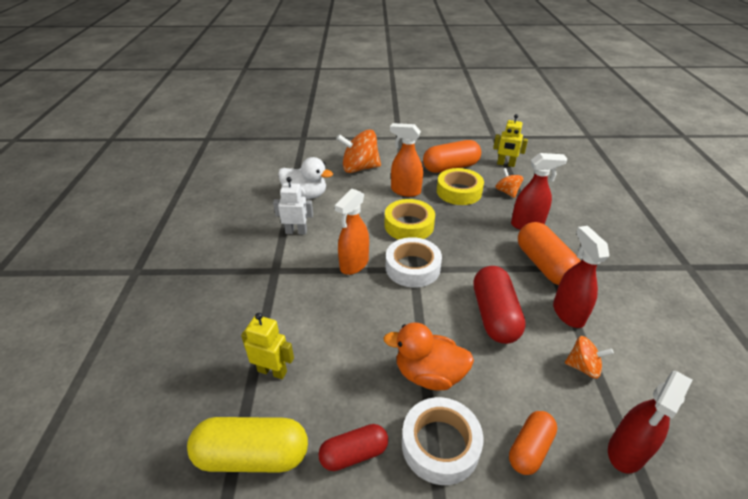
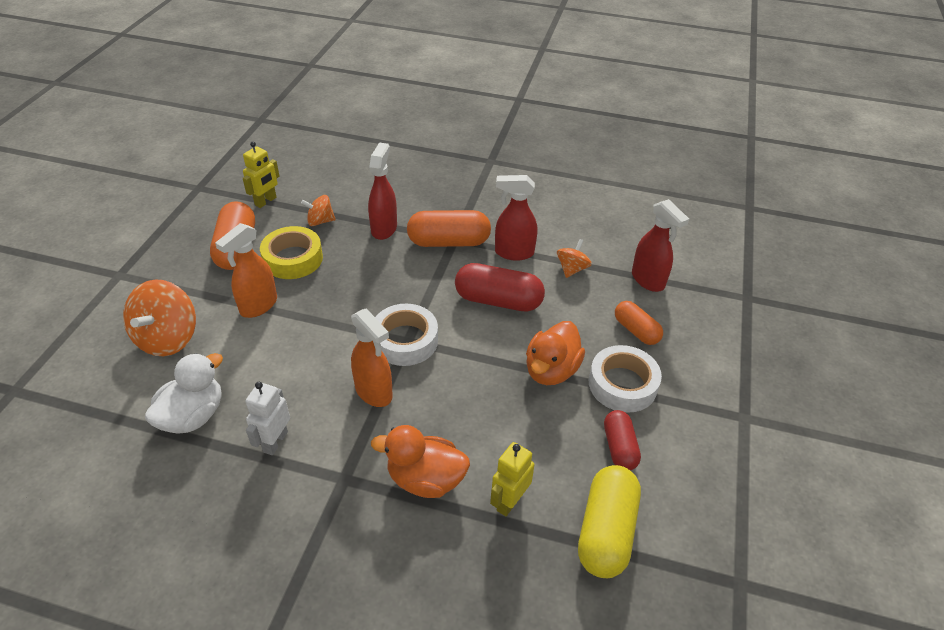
camera: 75 degrees left, 5 degrees up
(283, 313) = (425, 479): none -> orange duck
(409, 225) = (330, 322): yellow tape -> none

